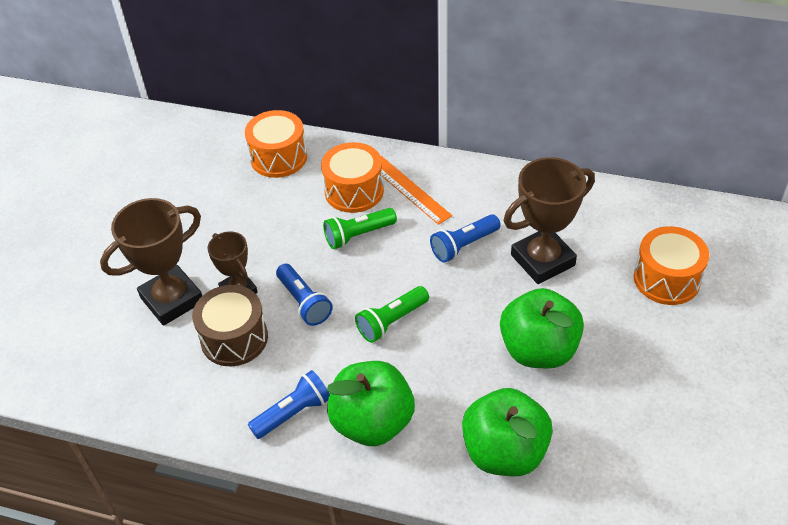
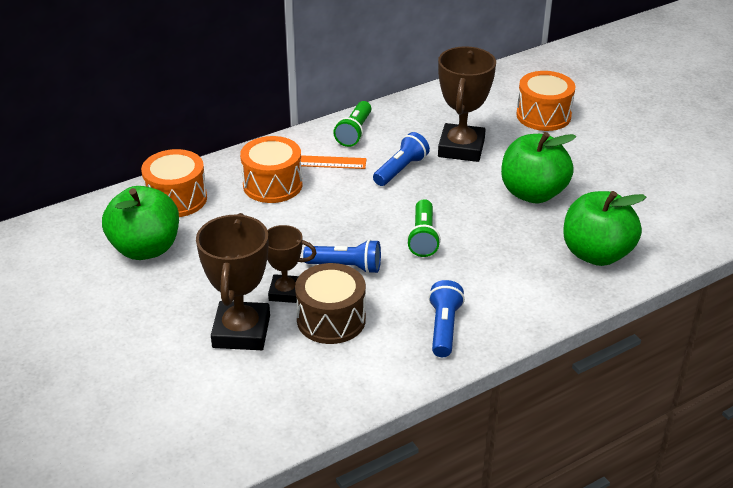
camera: 50 degrees left, 10 degrees down
(358, 235) = (319, 207): green flashlight -> green flashlight (354, 132)
(372, 422) = (501, 296): green apple -> green apple (145, 248)
(464, 245) = (400, 170): blue flashlight -> blue flashlight turned 150 degrees counterclockwise

